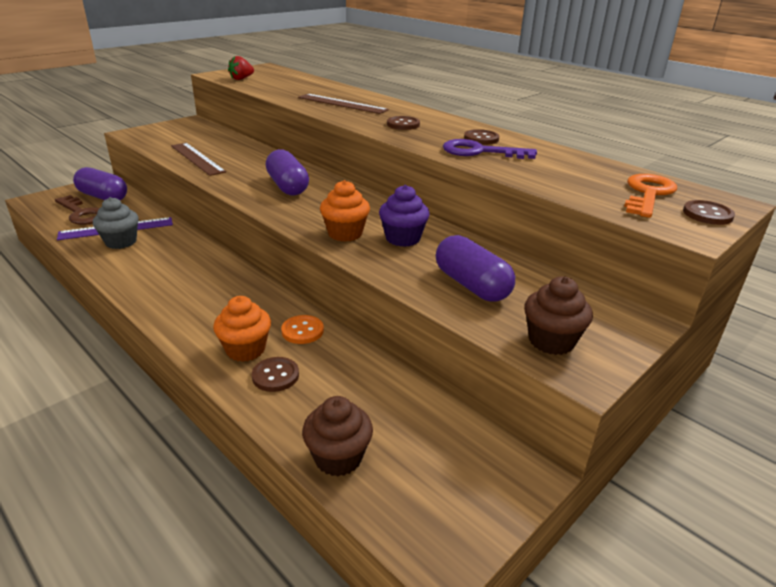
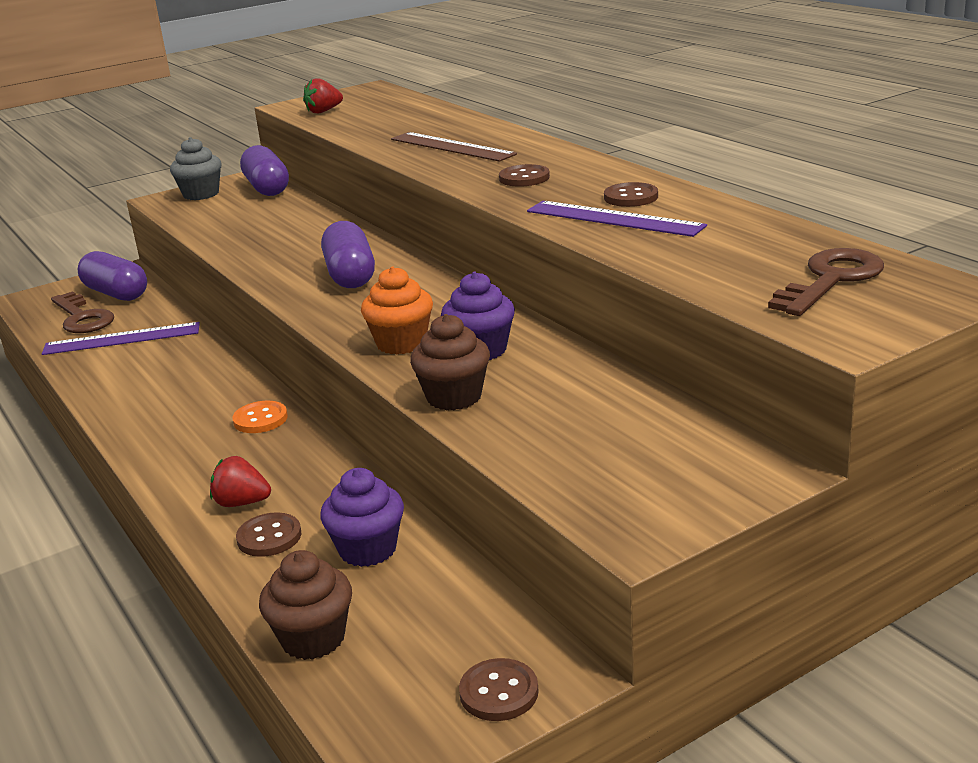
camera: 15 degrees right, 5 degrees down
(121, 242) = (123, 357): grey cupcake -> grey cupcake (201, 194)
(197, 158) = (239, 236): brown ruler -> none
(245, 349) = (242, 503): orange cupcake -> red strawberry
(302, 331) = (326, 481): orange button -> orange button (260, 419)
(352, 382) = (368, 549): none -> purple cupcake
(471, 285) = (546, 416): purple capsule -> purple capsule (267, 188)
(480, 152) = (614, 219): purple key -> purple ruler
(551, 341) = (617, 492): brown cupcake -> brown cupcake (454, 397)
(648, 194) = (831, 280): orange key -> brown key
(707, 214) = (901, 310): brown button -> brown button (499, 692)

